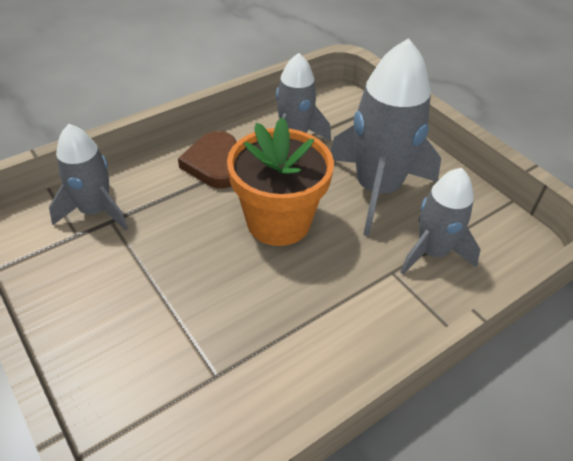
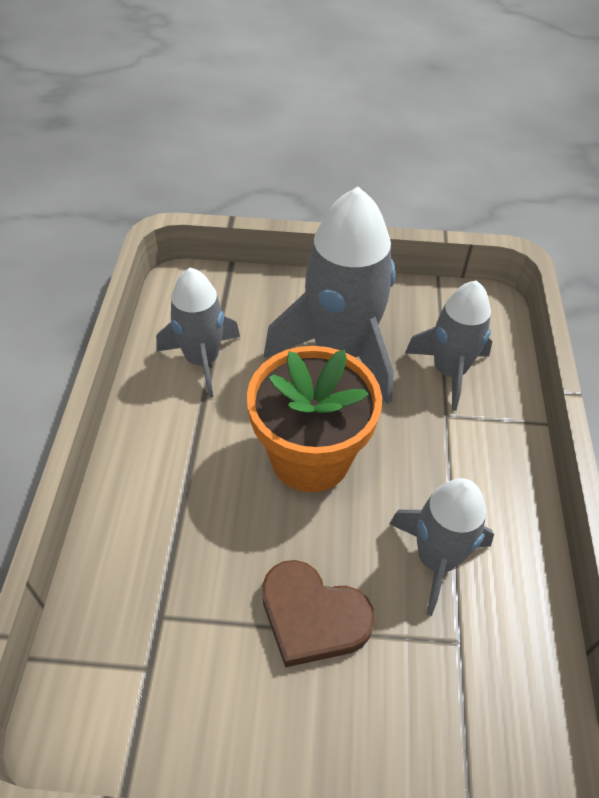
camera: 50 degrees left, 5 degrees up
(95, 211) = (128, 625): grey rocket -> grey rocket (436, 559)
(214, 164) = (170, 456): brown heart -> brown heart (312, 616)

